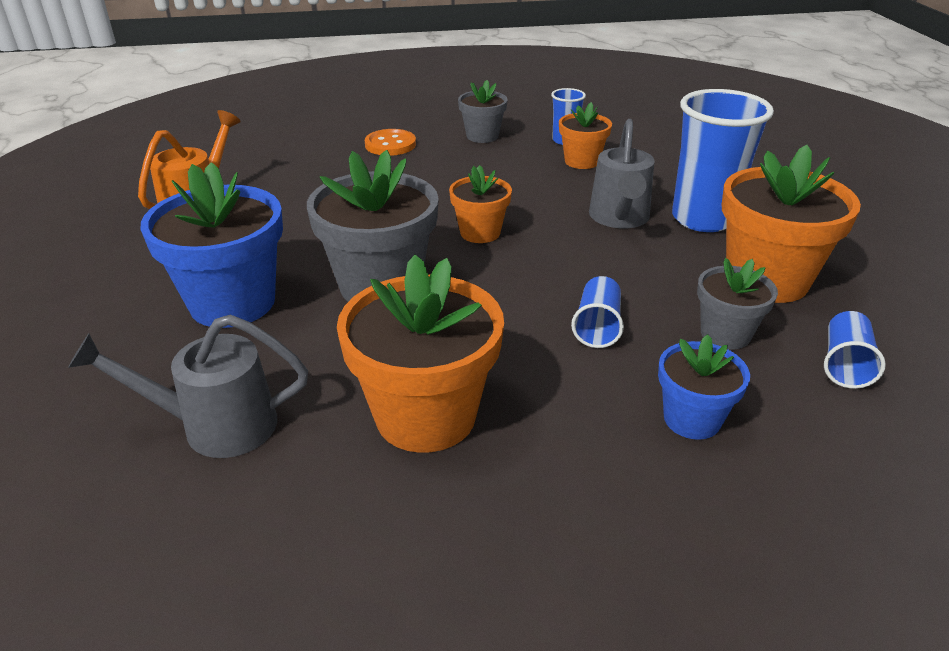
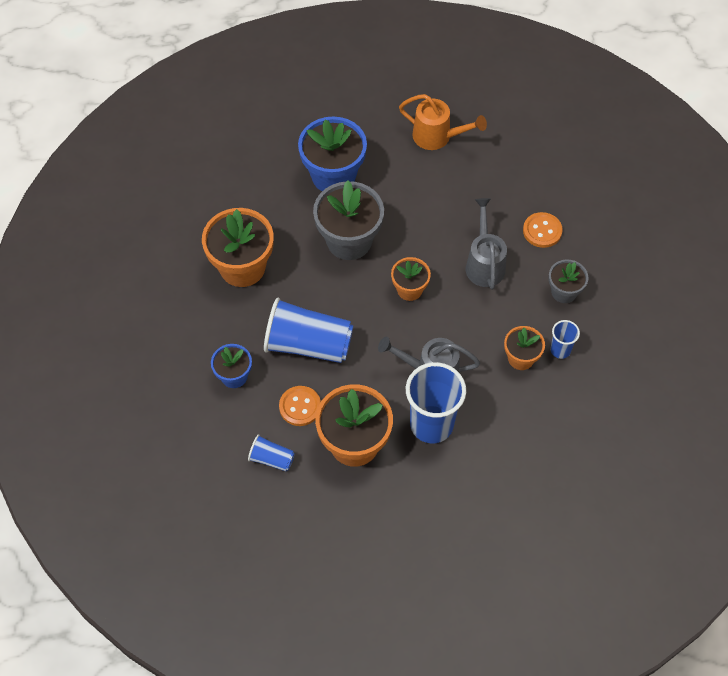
camera: 90 degrees right, 25 degrees up
(215, 426) = (240, 189): grey watering can -> grey watering can (484, 263)
(597, 326) = (308, 344): blue cup -> blue cup, size x2.06
(725, 334) = (300, 406): grey flower pot -> orange button

